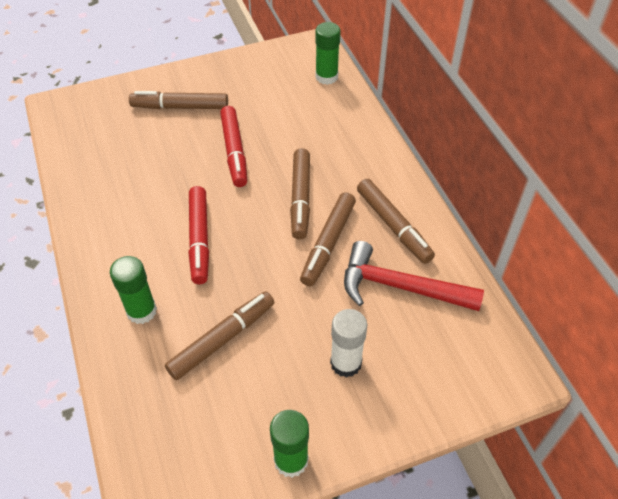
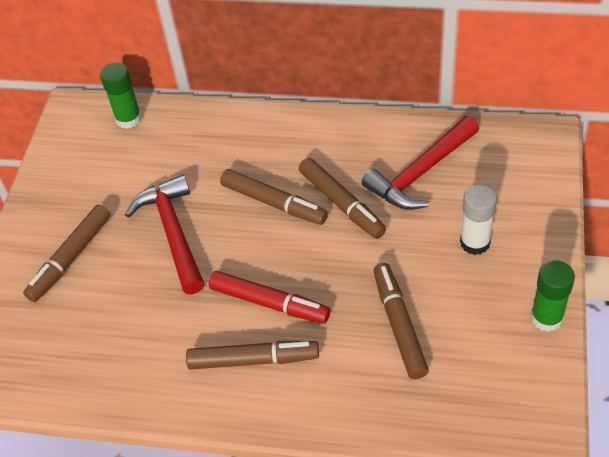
camera: 55 degrees left, 0 degrees up
(141, 311) = (327, 381): green glue stick -> none
(234, 151) = (173, 233): red marker -> red hammer
(393, 226) = (352, 149): brown marker -> brown marker (253, 360)

